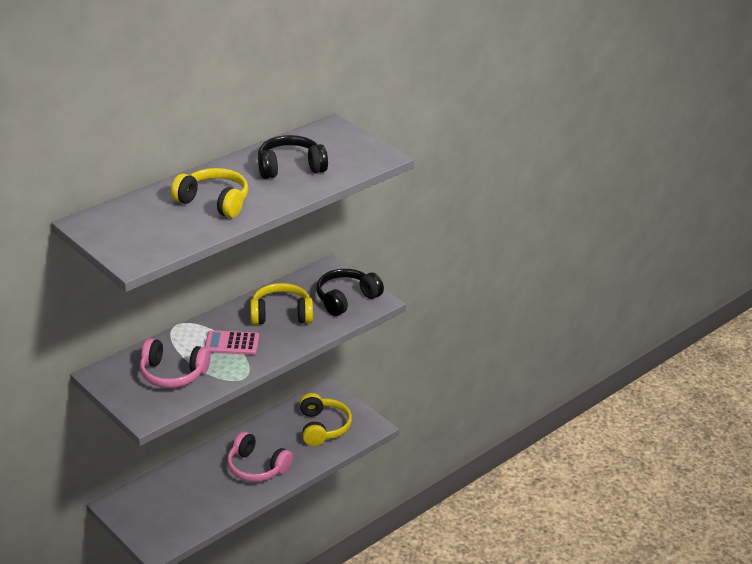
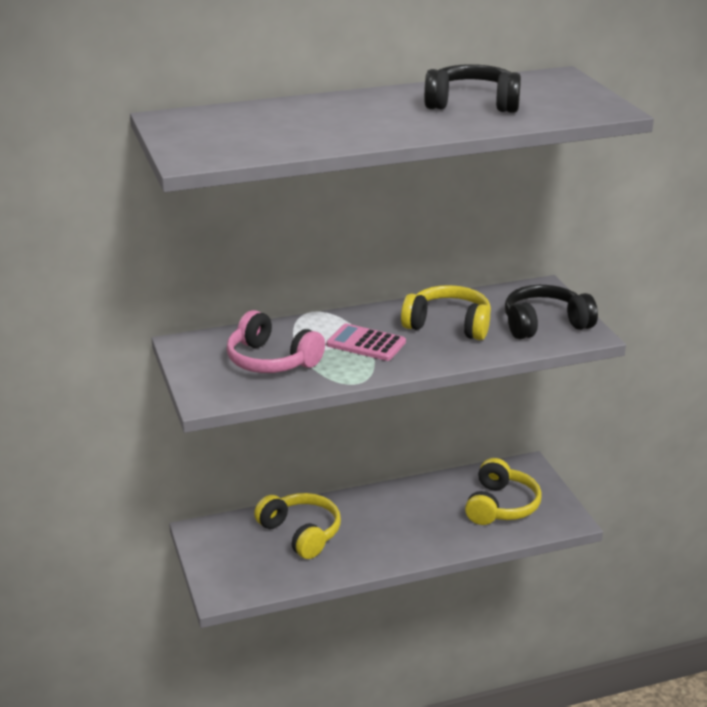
camera: 25 degrees right, 5 degrees down
(214, 202) = (345, 121): yellow headphones -> yellow headphones (301, 533)
(256, 467) = (393, 532): pink headphones -> none

